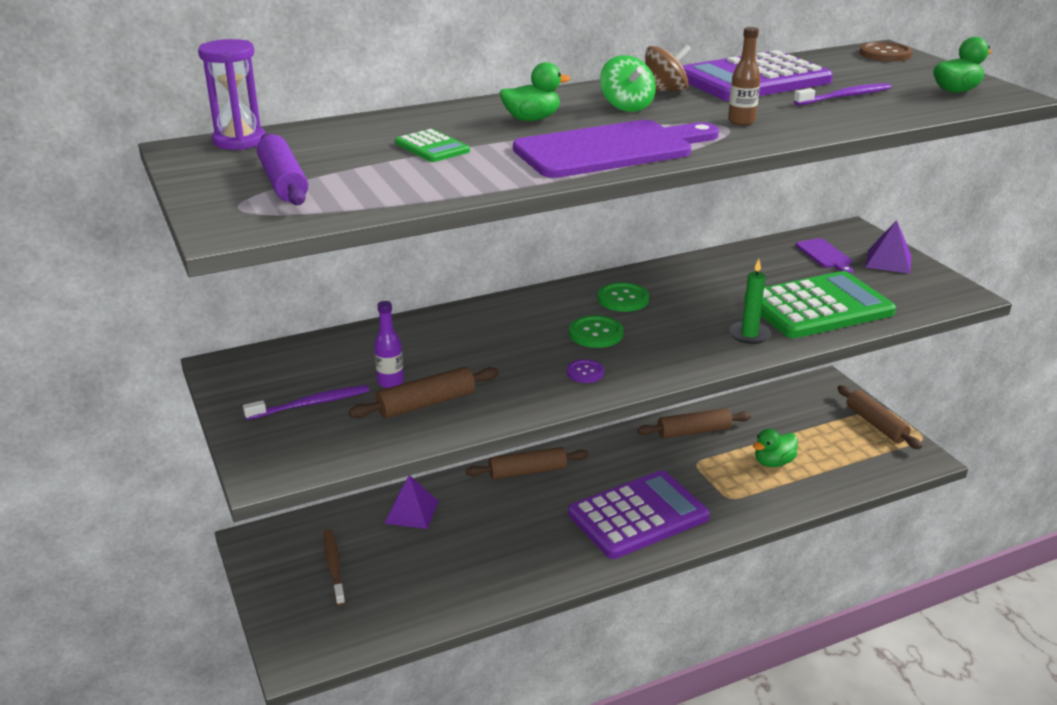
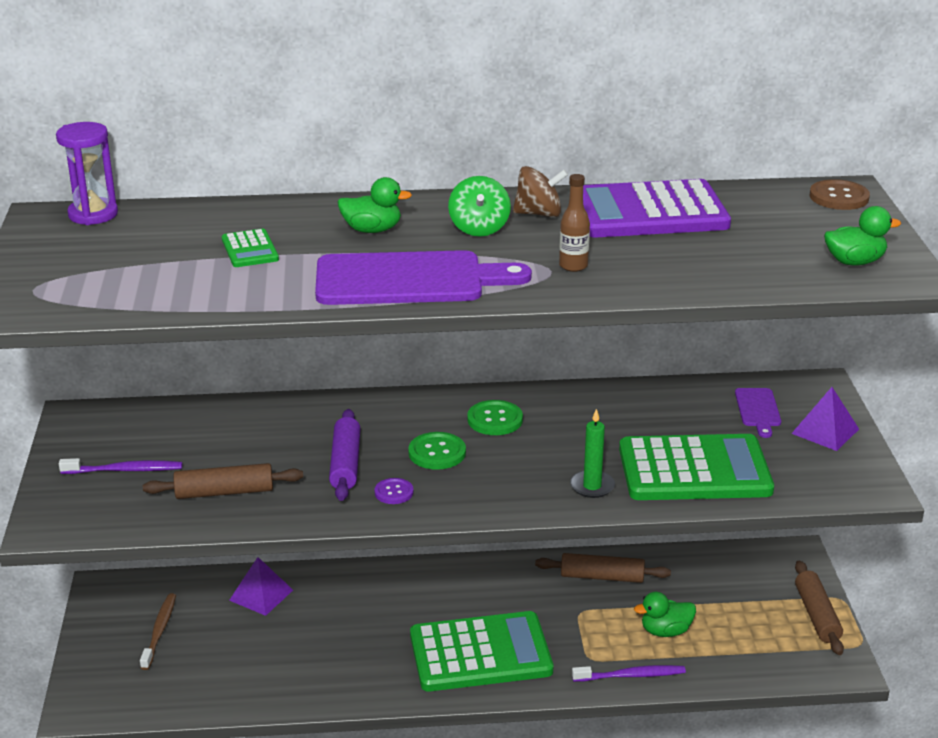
camera: 20 degrees right, 0 degrees up
(283, 182) = (91, 268): purple rolling pin -> purple rolling pin (345, 464)
(390, 382) = (208, 463): purple bottle -> none
(527, 471) = (398, 580): brown rolling pin -> none
(638, 515) = (480, 653): purple calculator -> green calculator
(845, 96) = (720, 250): purple toothbrush -> purple toothbrush (631, 675)

